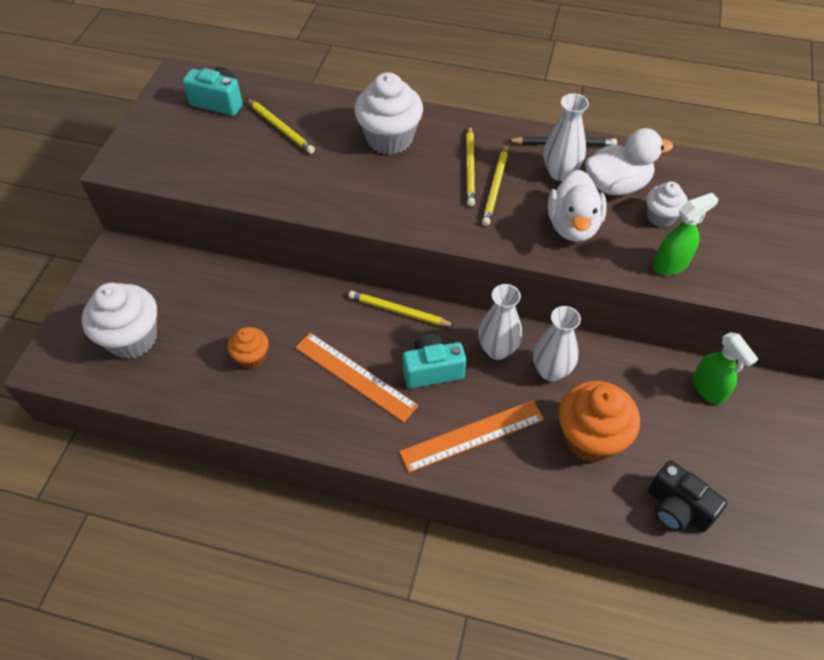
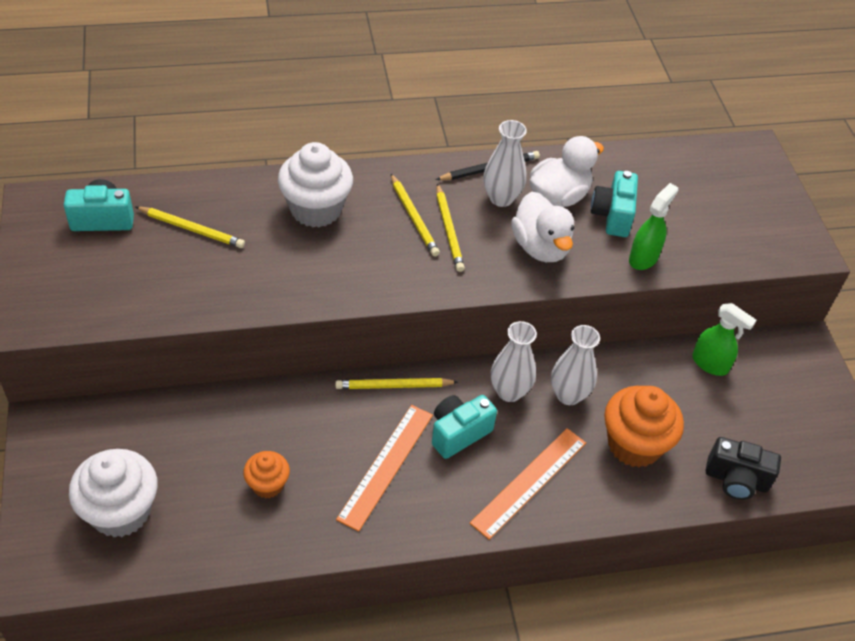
camera: 30 degrees left, 5 degrees down
(355, 376) = (386, 465): orange ruler -> orange ruler turned 75 degrees counterclockwise
(660, 217) = (612, 216): white cupcake -> turquoise camera

